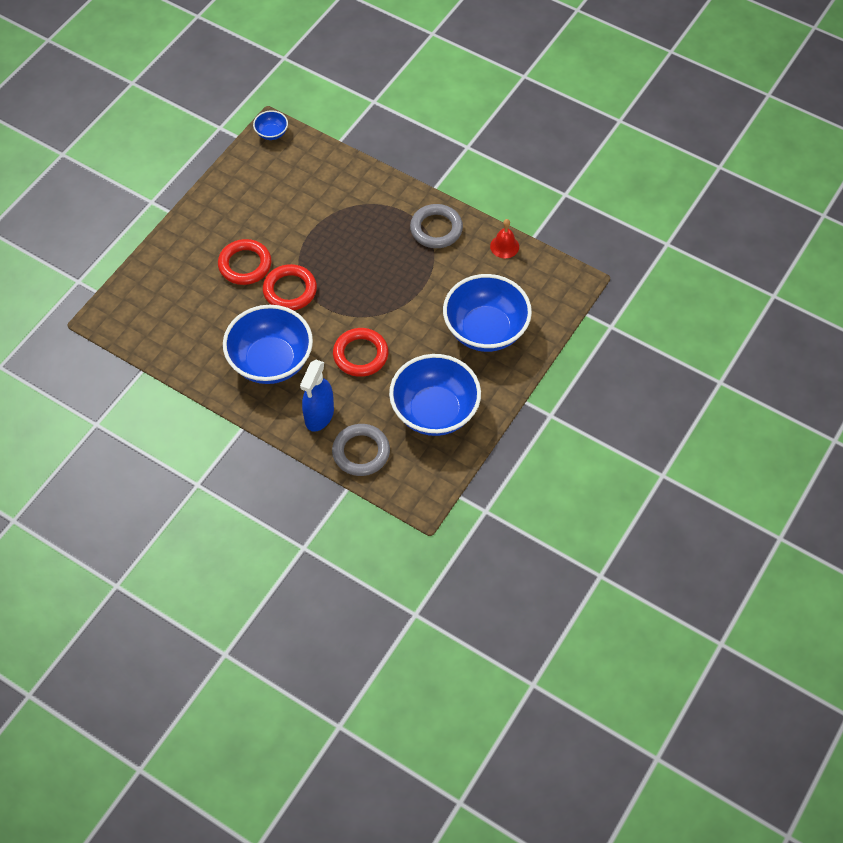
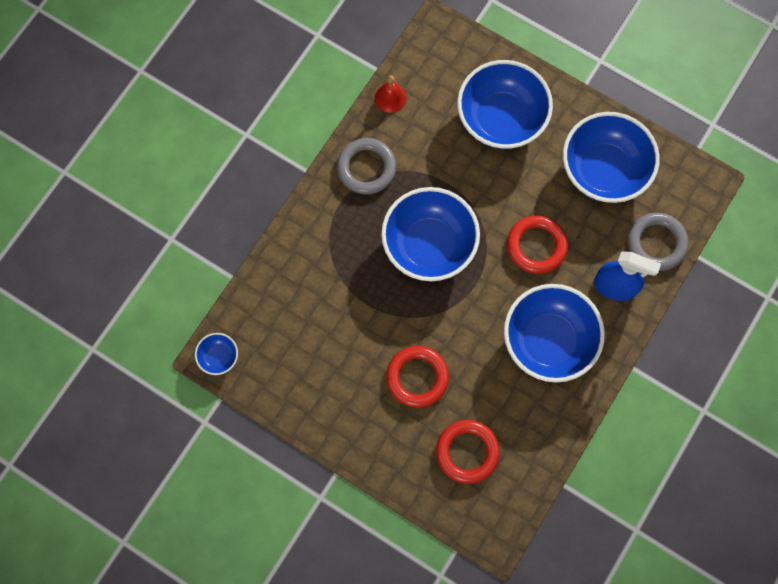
camera: 90 degrees left, 15 degrees up
(290, 290) = (452, 324): red ring -> red ring (467, 452)
(363, 274) = (429, 245): none -> blue bowl

